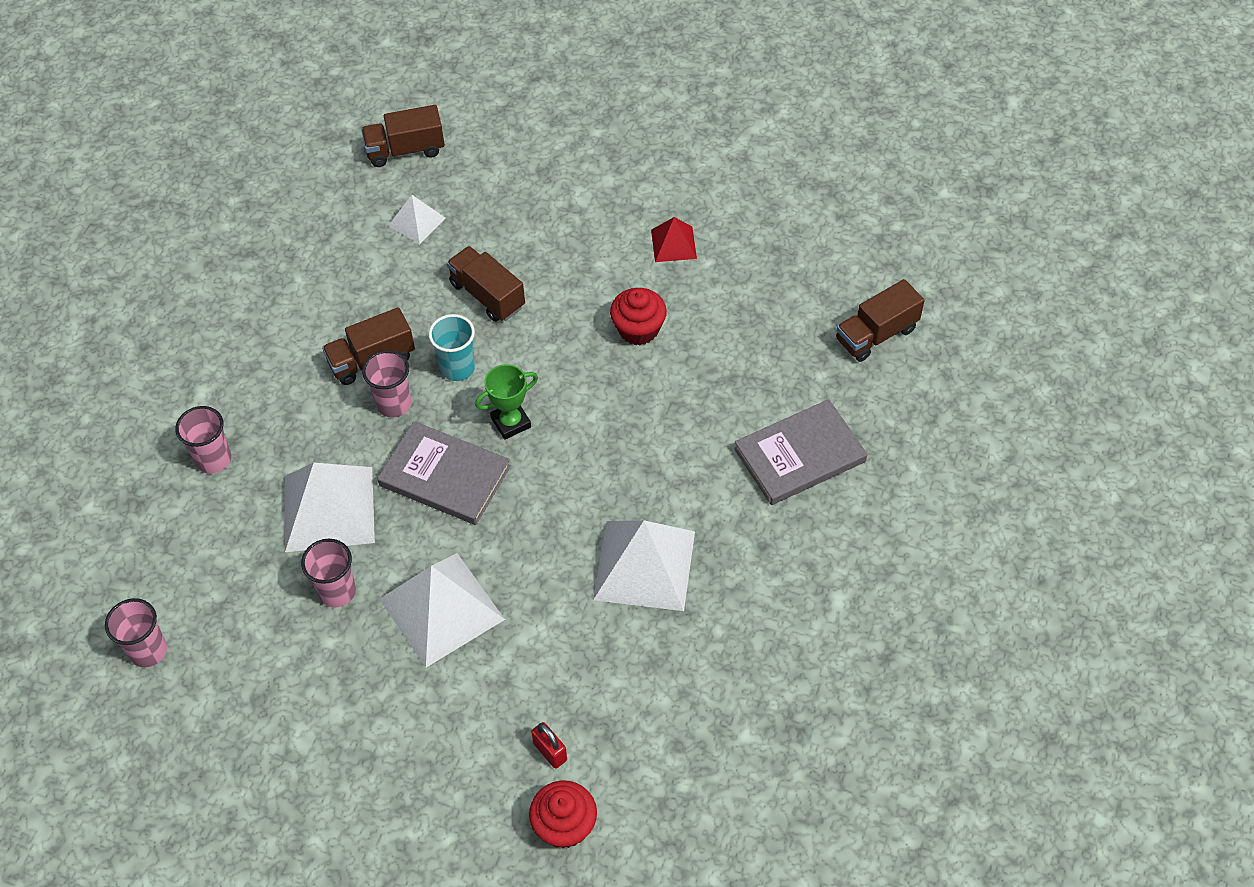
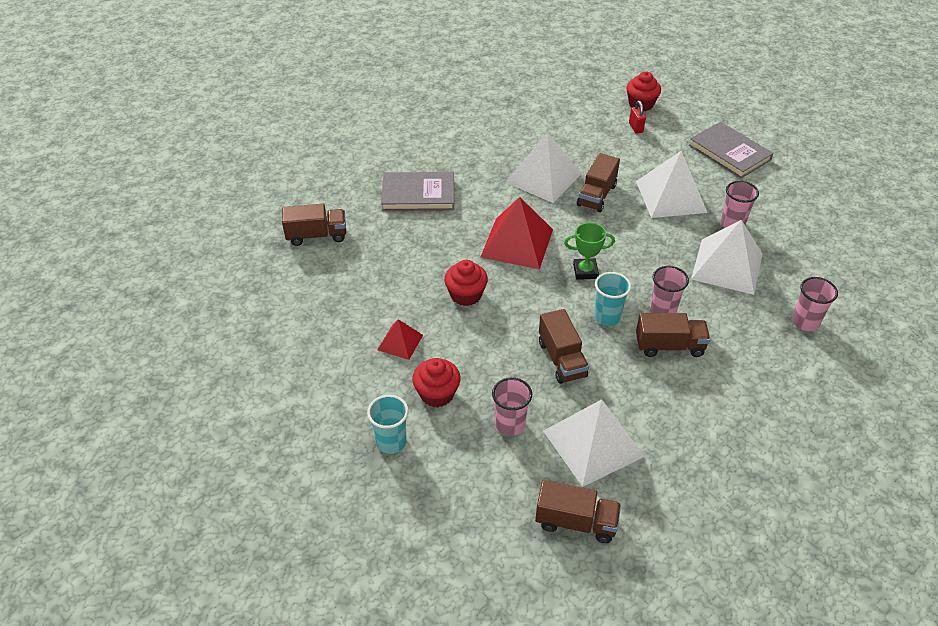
camera: 155 degrees left, 10 degrees down
(148, 651) = (859, 234): pink cup -> pink cup (510, 424)
(416, 221) = (593, 443): white pyramid -> white pyramid, size x1.91
(444, 476) = (643, 257): grey book -> grey book (729, 152)
(551, 563) = (596, 195): none -> brown truck
(598, 207) = (437, 394): none -> red cupcake
(612, 148) = (391, 442): none -> turquoise cup
(619, 430) = (517, 243): none -> red pyramid

